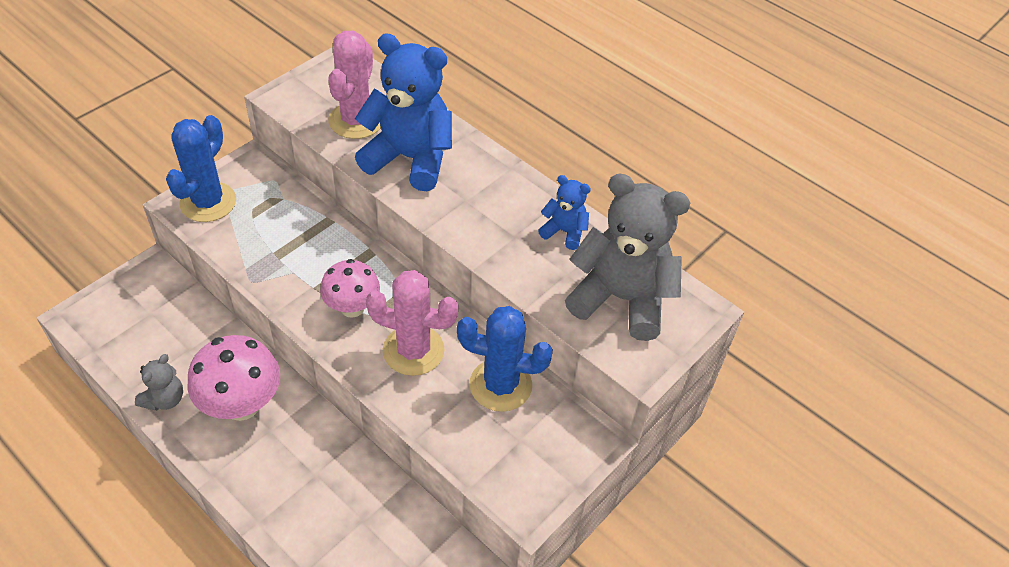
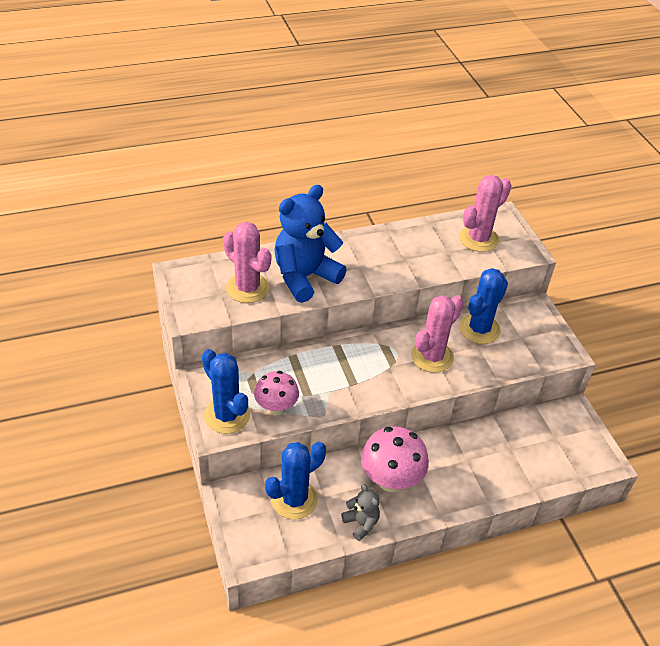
camera: 60 degrees left, 5 degrees down
(171, 326) = (294, 499): none -> blue cactus
(352, 307) = (379, 372): pink mushroom -> pink mushroom (276, 408)
(564, 232) = (414, 238): blue teddy bear -> none
(621, 299) = (478, 239): grey teddy bear -> pink cactus

